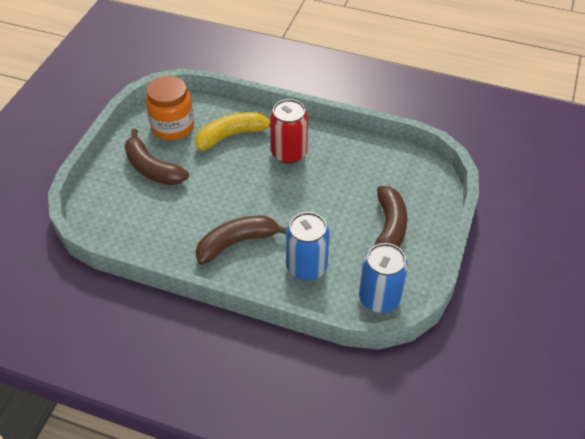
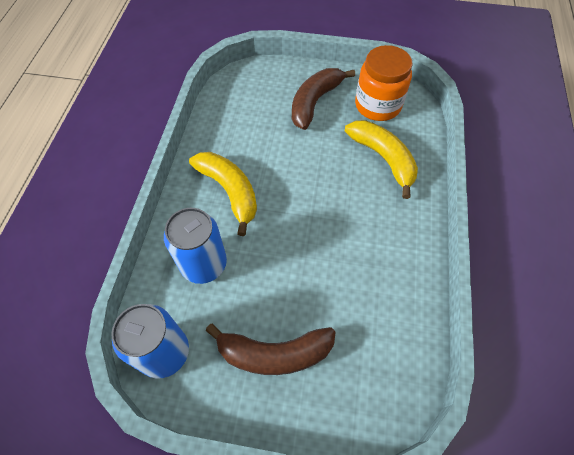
camera: 80 degrees right, 10 degrees up
(237, 242) = (229, 191): brown banana -> yellow banana
(289, 153) = (374, 219): red can -> none

